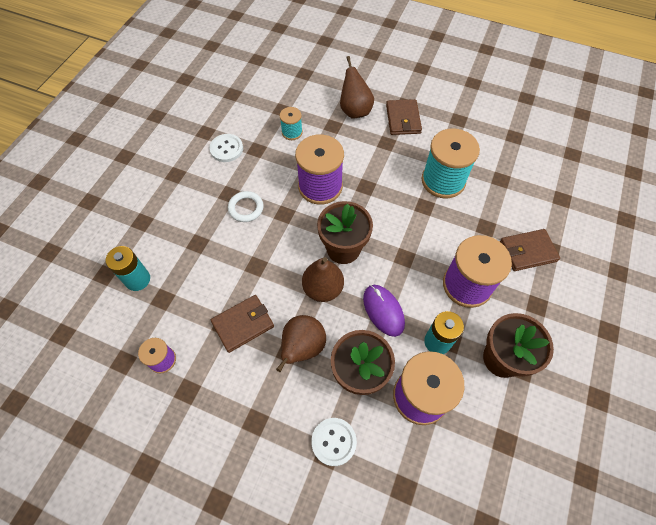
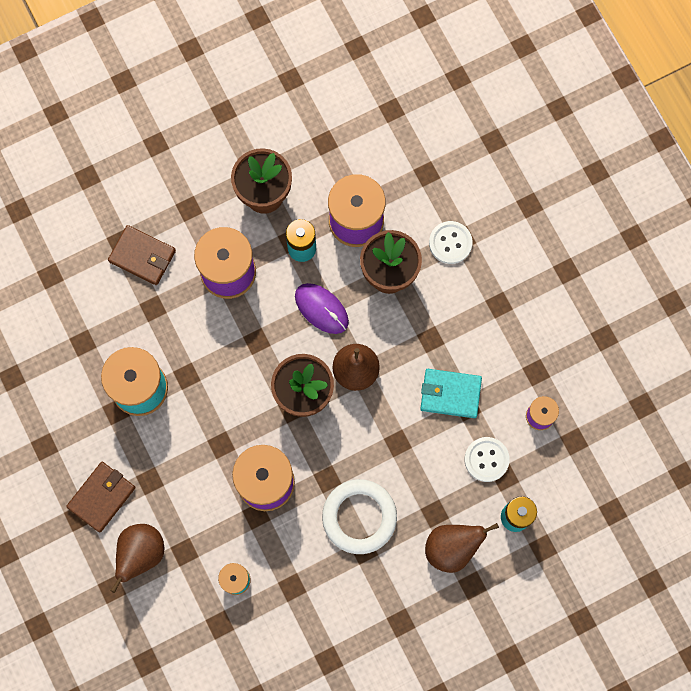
camera: 140 degrees left, 15 degrees up
(226, 149) = (323, 615): white button -> white button (486, 459)
(243, 324) = (450, 394): brown wallet -> turquoise wallet
(246, 208) = (359, 517): white ring -> white ring, size x1.65
(302, 348) = (416, 332): brown pear -> brown pear (452, 548)
(383, 311) = (321, 309): purple mouse -> purple mouse turned 60 degrees counterclockwise

